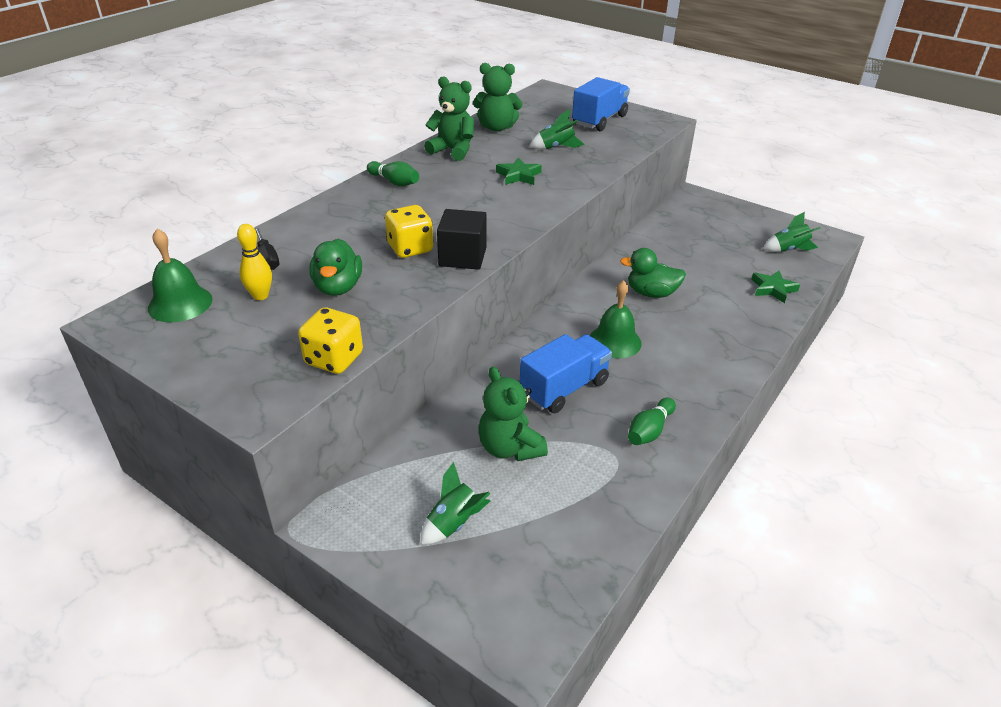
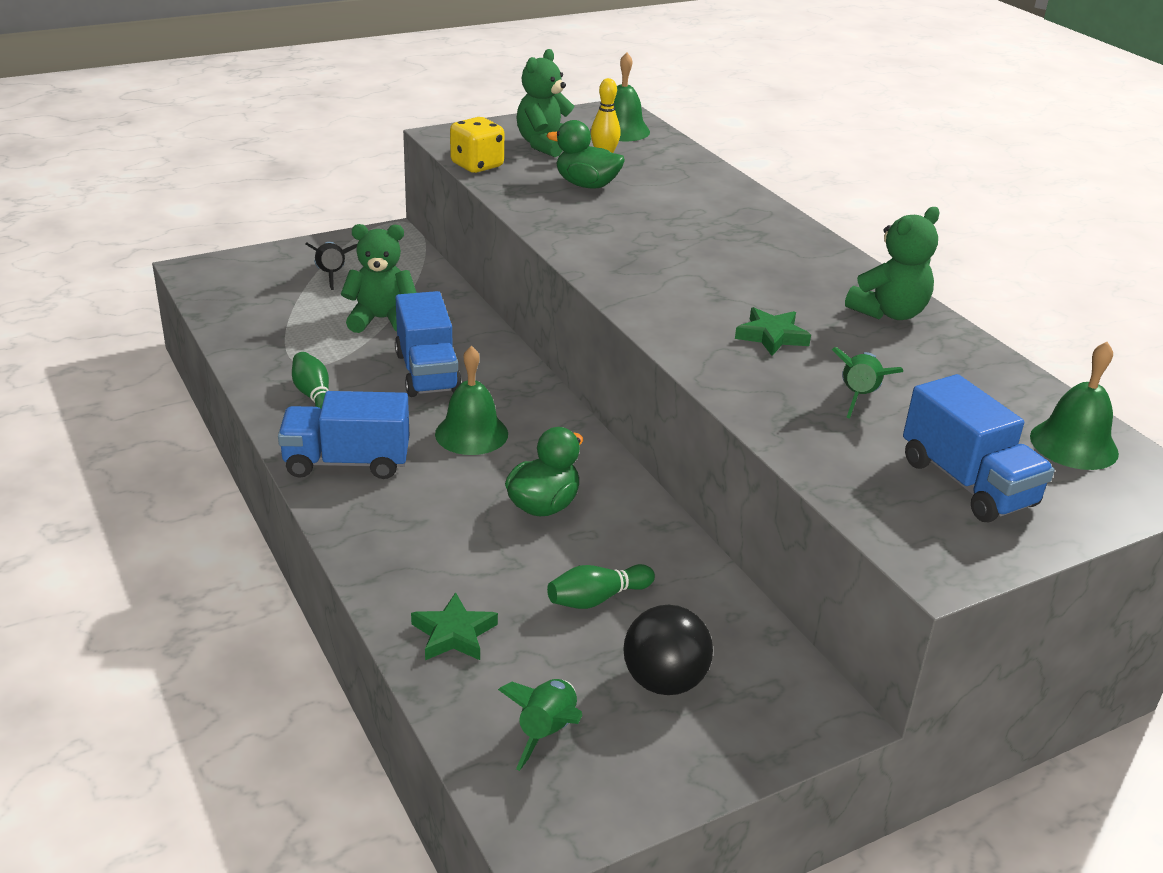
camera: 115 degrees right, 5 degrees down
(267, 258) = (670, 168): black screwdriver -> none
(394, 182) = (805, 254): green bowling pin -> green bowling pin (597, 598)
(410, 248) = (630, 228): yellow dice -> none
(454, 523) = (332, 275): green rocket -> black rocket
(462, 257) = (586, 248): black cube -> none
(496, 127) = (967, 370): green teddy bear -> green teddy bear (545, 145)
(539, 104) = (1074, 444): none -> green bell
(699, 380) = (347, 462): none -> blue truck
(725, 231) = (664, 681): none -> black ball

